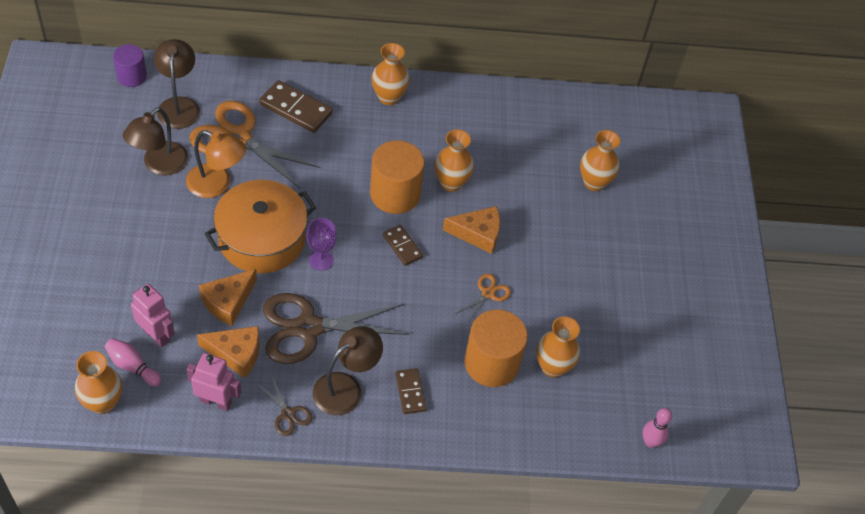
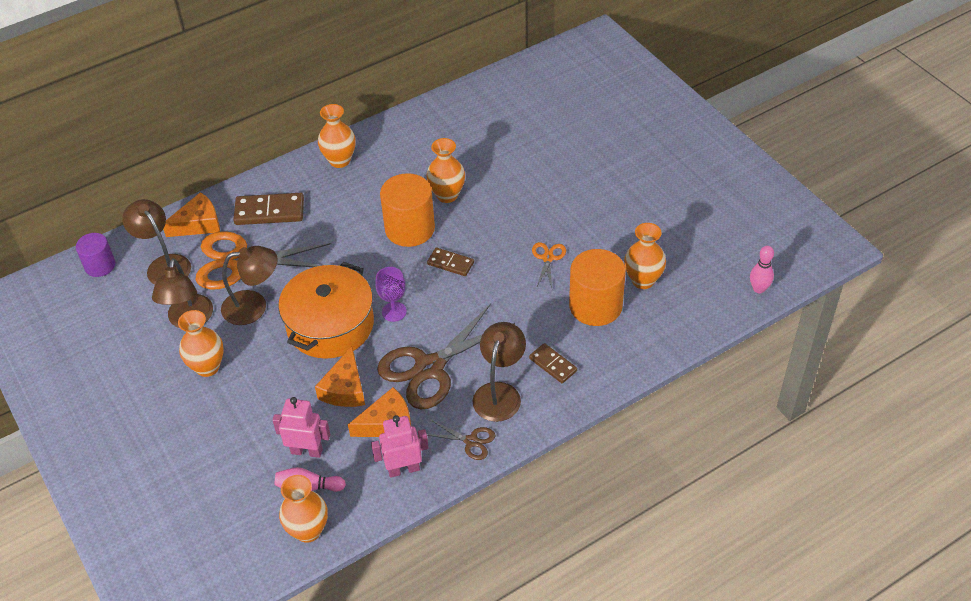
camera: 25 degrees left, 5 degrees down
(217, 185) = (254, 306): orange lamp -> brown lamp
(478, 234) = (501, 220): orange cheese -> orange cheese (198, 224)
(594, 182) = (556, 133): orange vase -> orange vase (207, 367)

